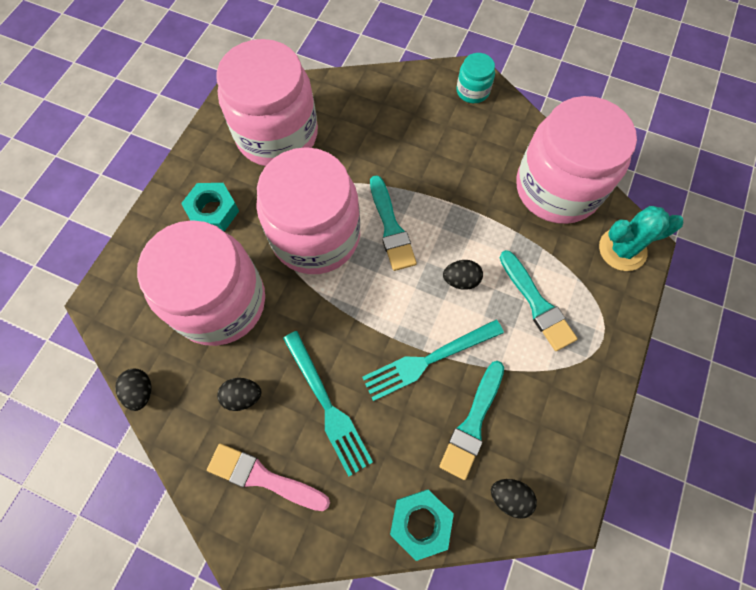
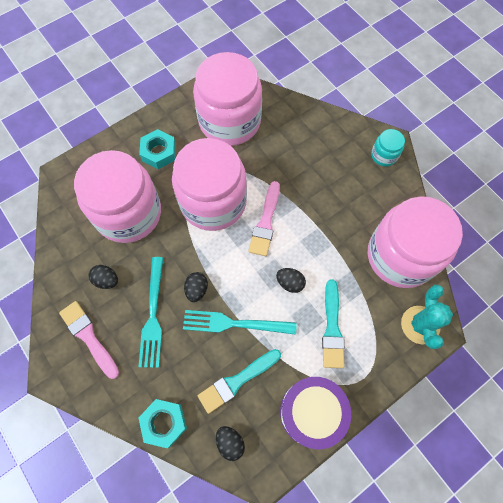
camera: 30 degrees right, 0 degrees up
(141, 391) = (51, 243): black egg -> black egg (197, 289)
(391, 227) = (265, 222): turquoise brush -> pink brush
(574, 408) = (311, 412): none -> purple drum
(622, 249) = (420, 325): turquoise cactus -> turquoise cactus turned 75 degrees clockwise

